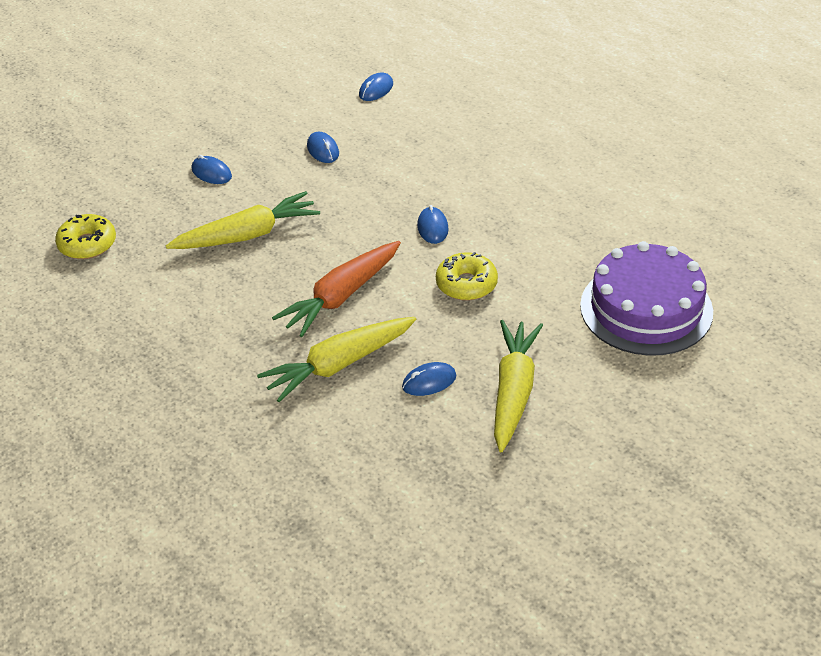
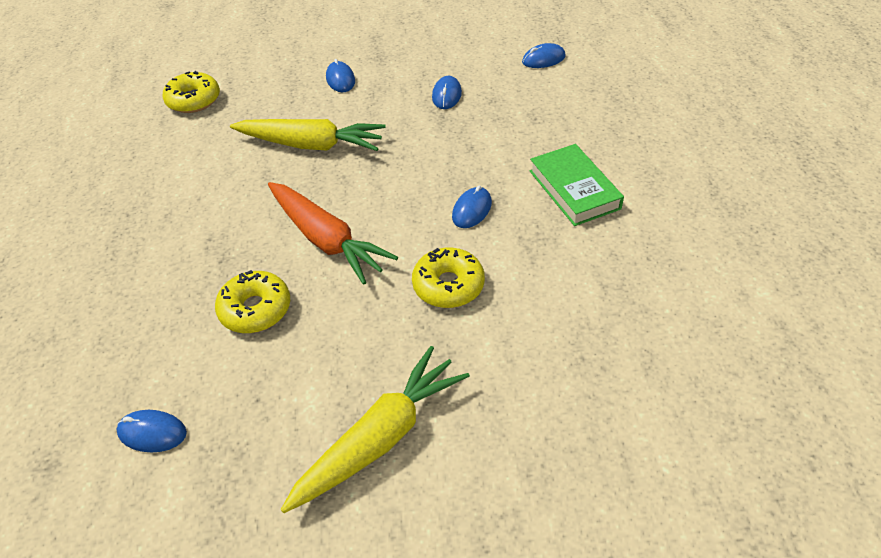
camera: 35 degrees right, 5 degrees up
(339, 365) = (255, 309): yellow carrot -> yellow donut
(341, 296) = (326, 240): orange carrot -> orange carrot turned 120 degrees counterclockwise
(429, 381) = (313, 375): blue mouse -> blue mouse (152, 433)
(494, 182) = (574, 189): none -> green book
(646, 308) = (614, 417): purple cake -> none

